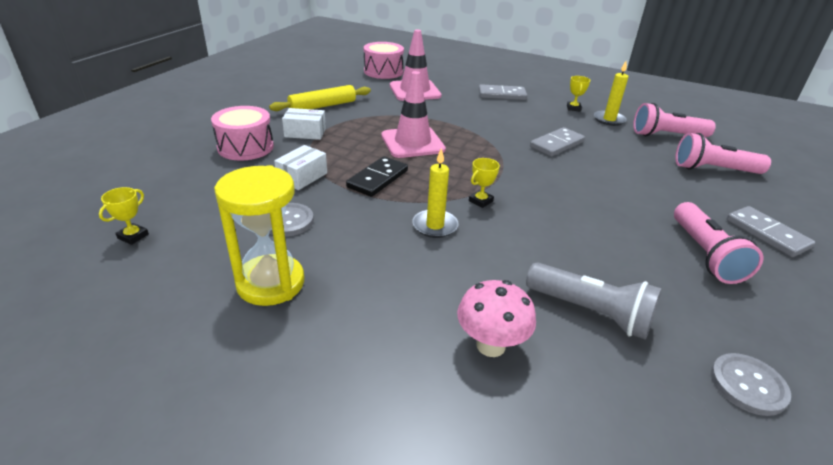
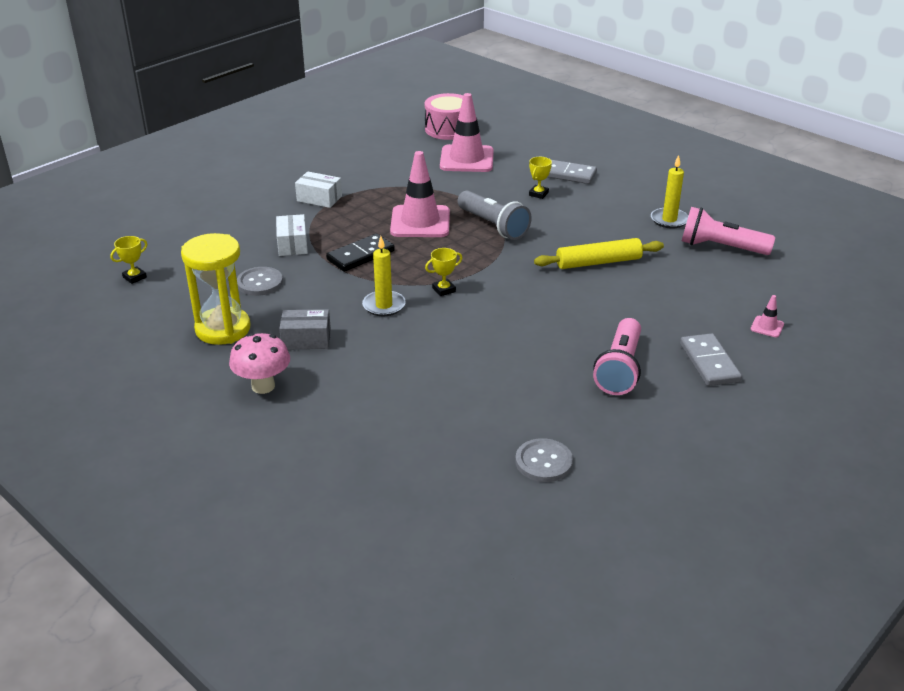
camera: 20 degrees right, 0 degrees up
(245, 147) = (256, 208): pink drum -> none
(302, 177) = (292, 244): white box -> white box turned 60 degrees counterclockwise
(322, 106) = (353, 169): yellow rolling pin -> yellow rolling pin (598, 262)
(377, 279) = (306, 339): none -> grey box
(490, 345) = (362, 400): pink mushroom -> pink mushroom (263, 386)
(556, 144) = (575, 242): grey domino -> none
(573, 108) = (639, 200): yellow trophy -> yellow trophy (538, 194)
(590, 312) = (463, 393): grey flashlight -> grey flashlight (493, 226)
(713, 170) = (731, 293): pink flashlight -> none
(770, 194) = (767, 327): none -> pink traffic cone

